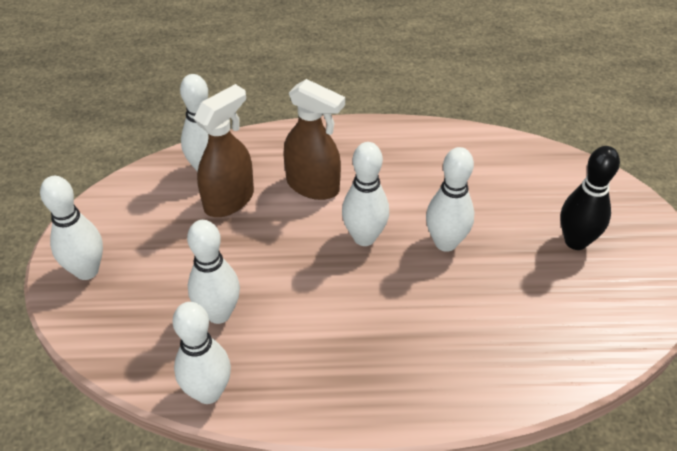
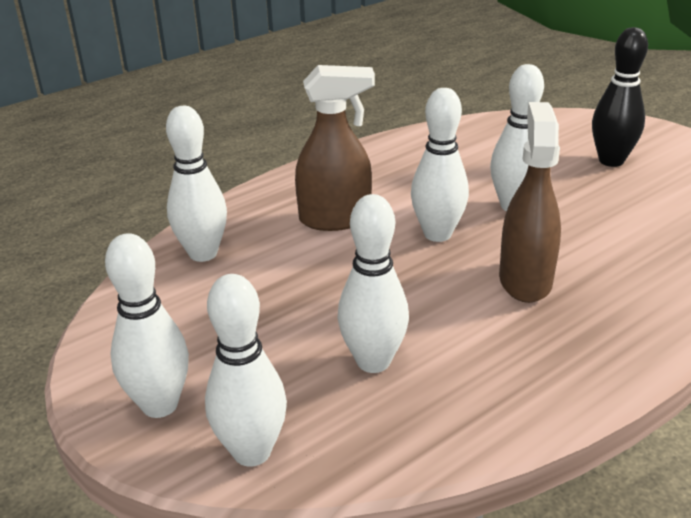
camera: 35 degrees left, 15 degrees down
(208, 392) = (454, 434): white bowling pin -> white bowling pin (252, 452)
(229, 200) = (260, 266): brown spray bottle -> brown spray bottle (525, 280)

